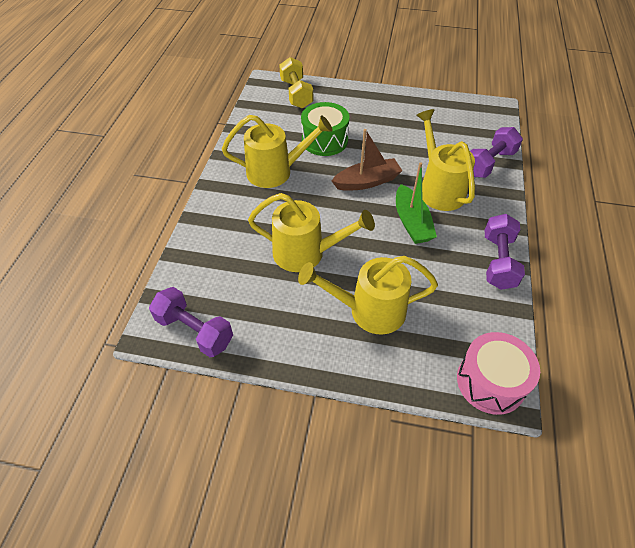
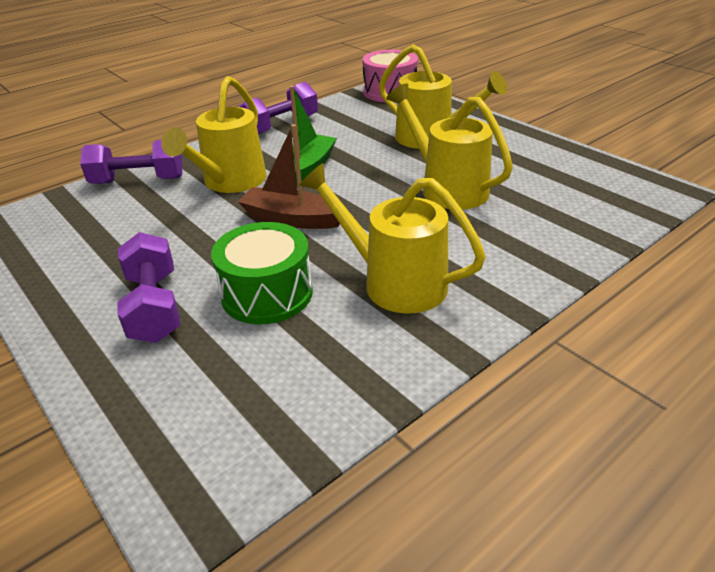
camera: 140 degrees left, 15 degrees down
(194, 331) = (616, 178): purple dumbbell -> purple dumbbell (154, 307)
(296, 94) = (180, 422): yellow dumbbell -> none

